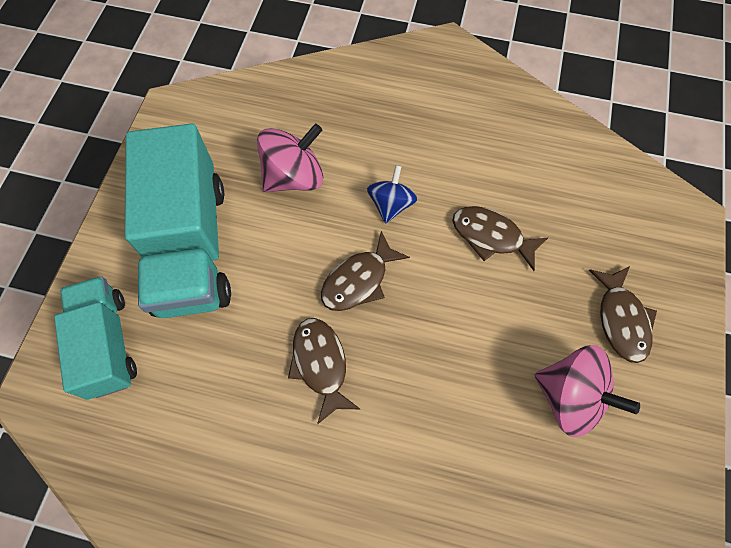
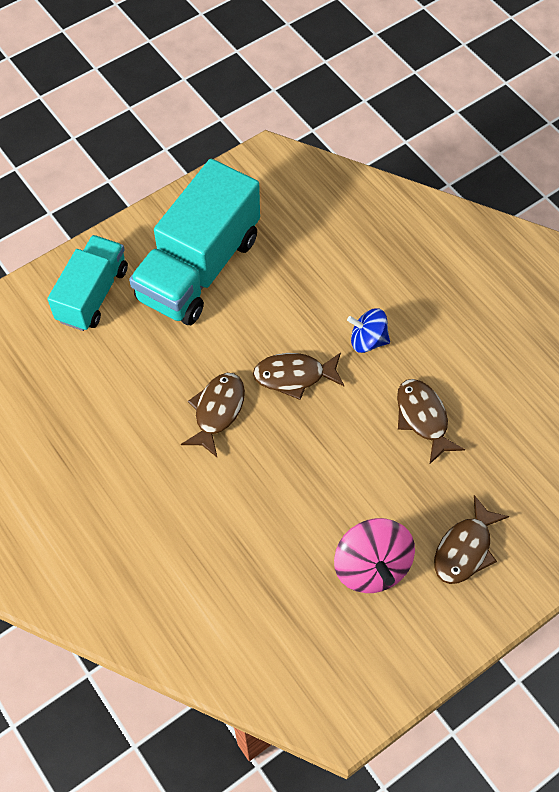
camera: 40 degrees right, 5 degrees down
(294, 177) = (314, 269): pink spinning top -> none
(391, 204) = (368, 340): blue spinning top -> blue spinning top turned 135 degrees counterclockwise

